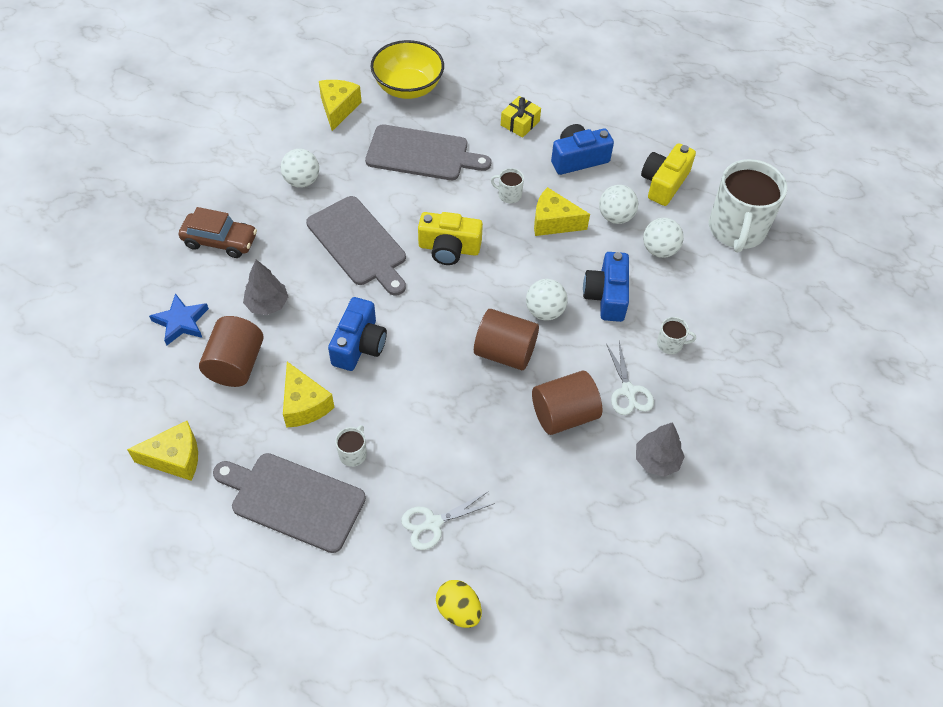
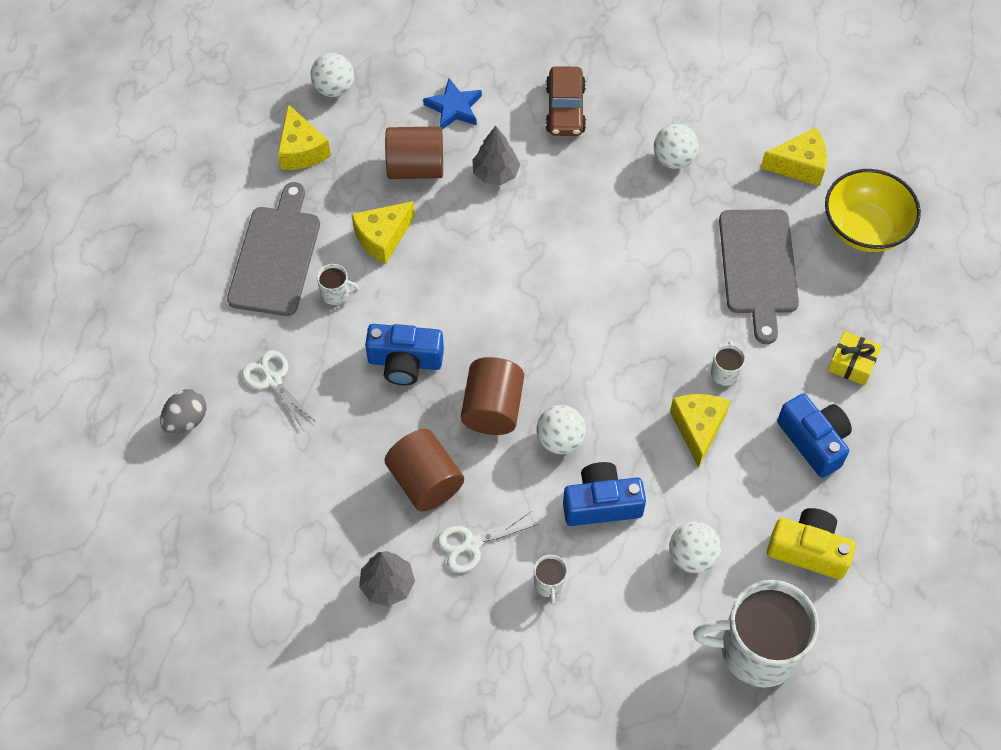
camera: 80 degrees right, 5 degrees up
(358, 244) = (600, 235): grey cutting board -> none
(359, 345) = (466, 267): blue camera -> blue camera (405, 362)
(449, 248) = (622, 325): yellow camera -> none
(458, 610) = (186, 420): yellow egg -> grey egg
(615, 217) = (730, 498): white ball -> white ball (334, 88)

